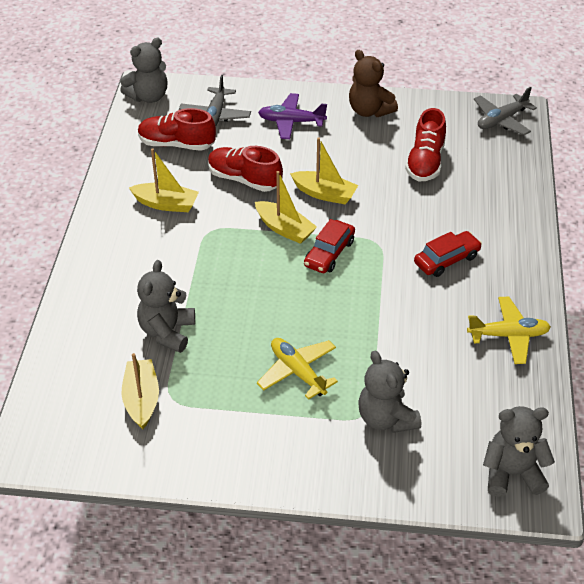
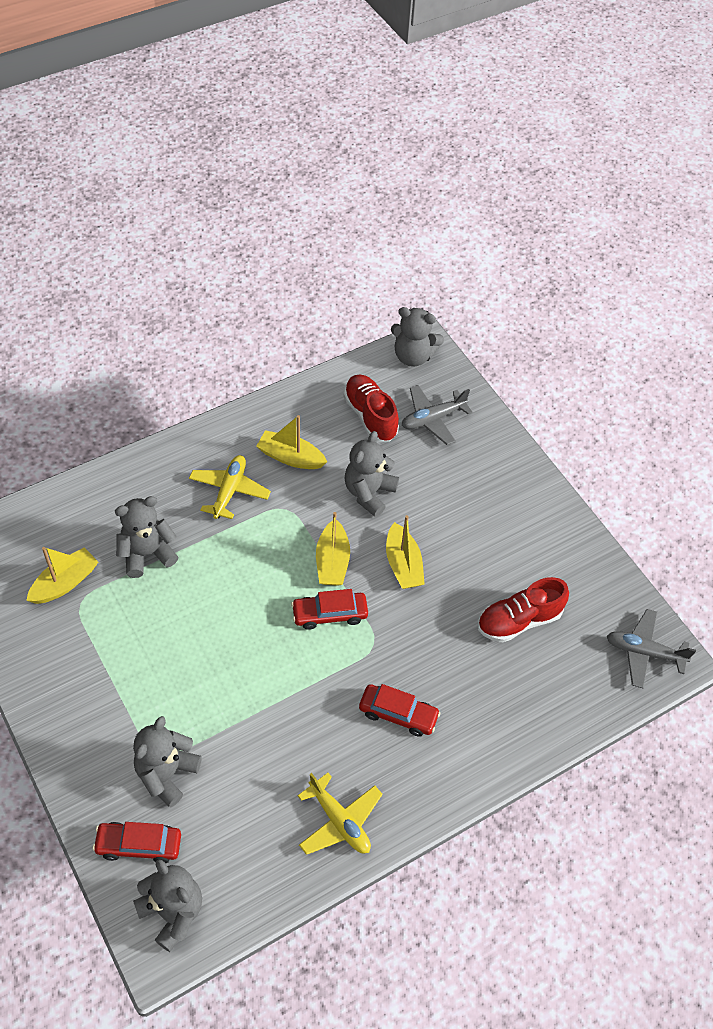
camera: 50 degrees right, 10 degrees up
(166, 204) = (290, 457): yellow boat -> yellow boat turned 135 degrees clockwise
(244, 179) = (369, 493): red shoe -> grey teddy bear
(291, 122) = (477, 480): purple plane -> none
(298, 372) = (171, 675): yellow plane -> yellow plane (229, 491)
(369, 111) = (551, 531): brown teddy bear -> none
(436, 467) = (139, 845): none -> red car

